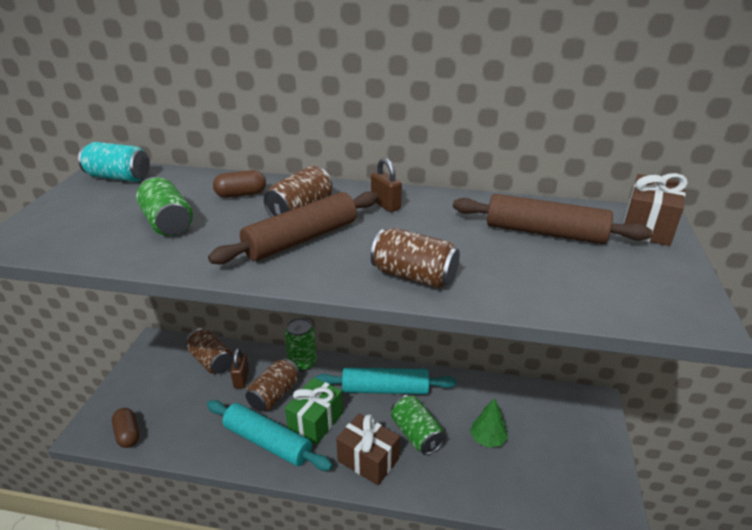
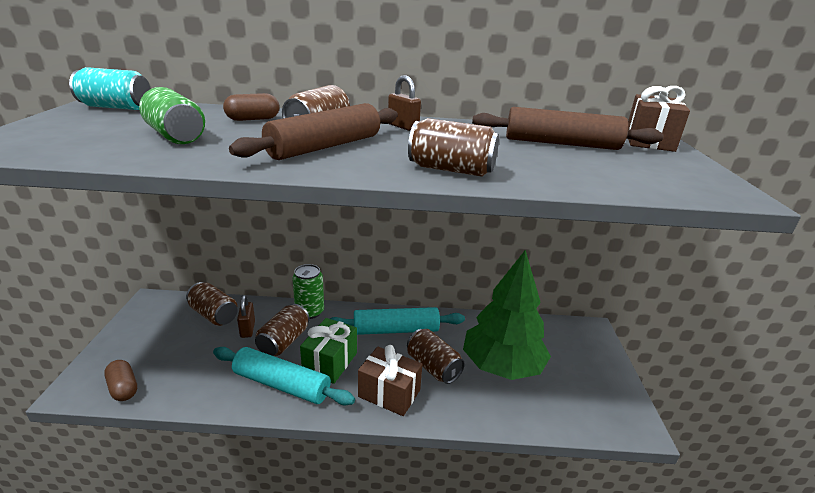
camera: 10 degrees left, 5 degrees down
(416, 434) = (433, 367): green can -> brown can
(487, 439) = (502, 366): green tree -> green tree, size x2.33

